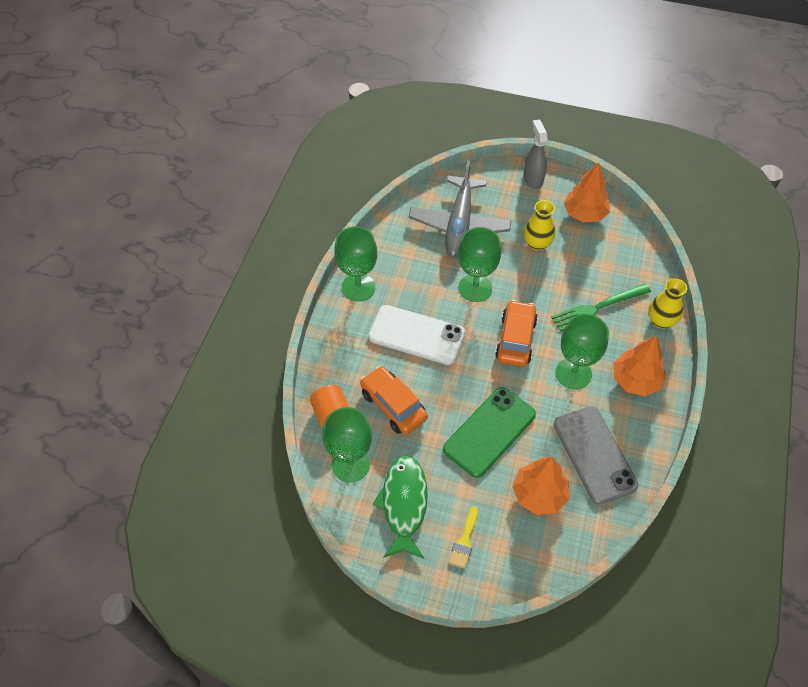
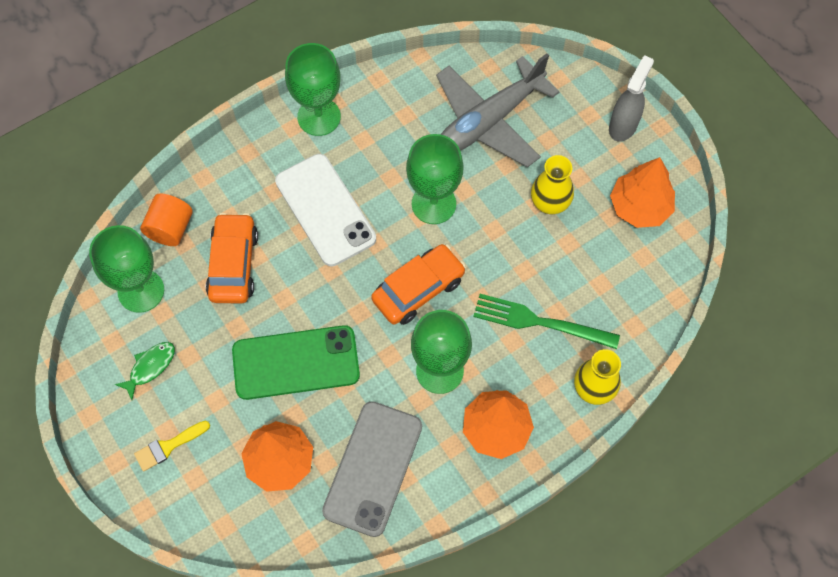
camera: 40 degrees right, 10 degrees up
(404, 504) = (150, 367): green fish -> green fish, size x0.53

